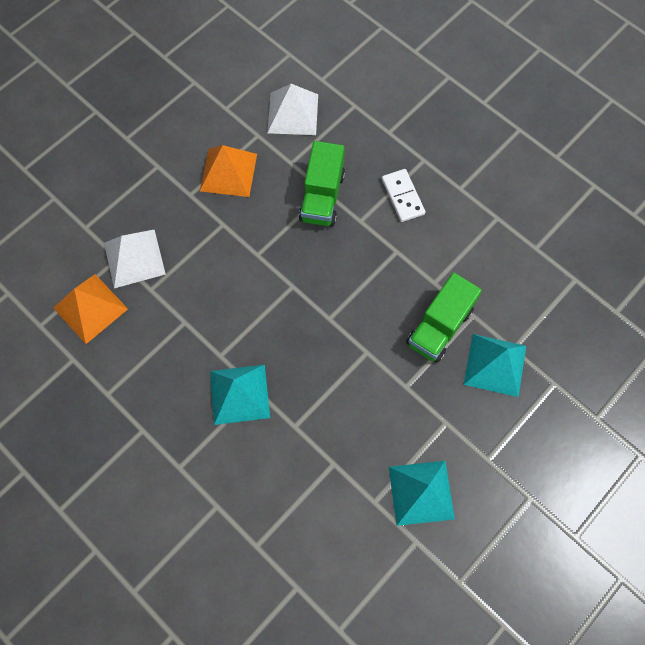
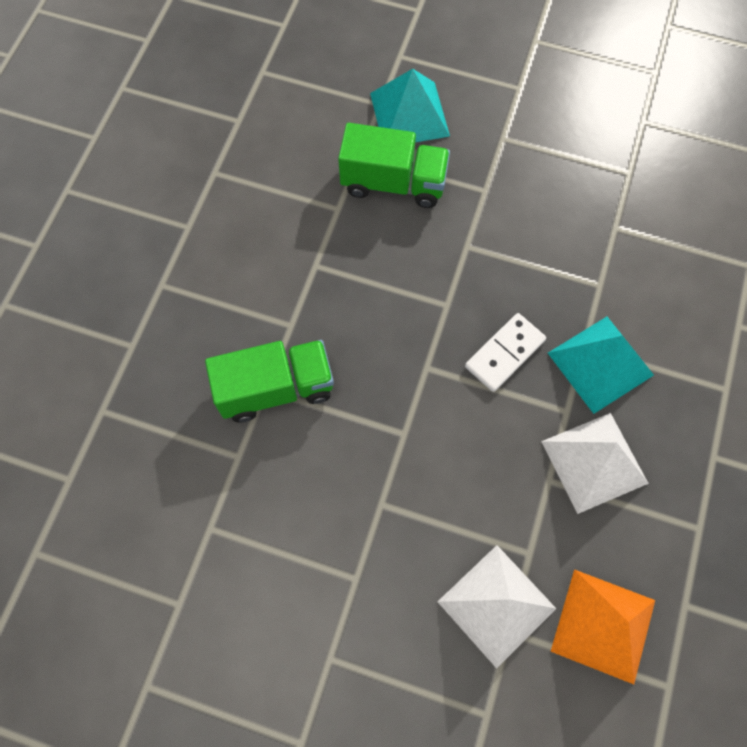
camera: 115 degrees left, 0 degrees up
(228, 172) = (292, 539): orange pyramid -> none
(293, 113) = (149, 494): white pyramid -> white pyramid (594, 462)
(402, 197) = (231, 289): white domino -> white domino (505, 354)
(421, 492) = (592, 134): turquoise pyramid -> none

